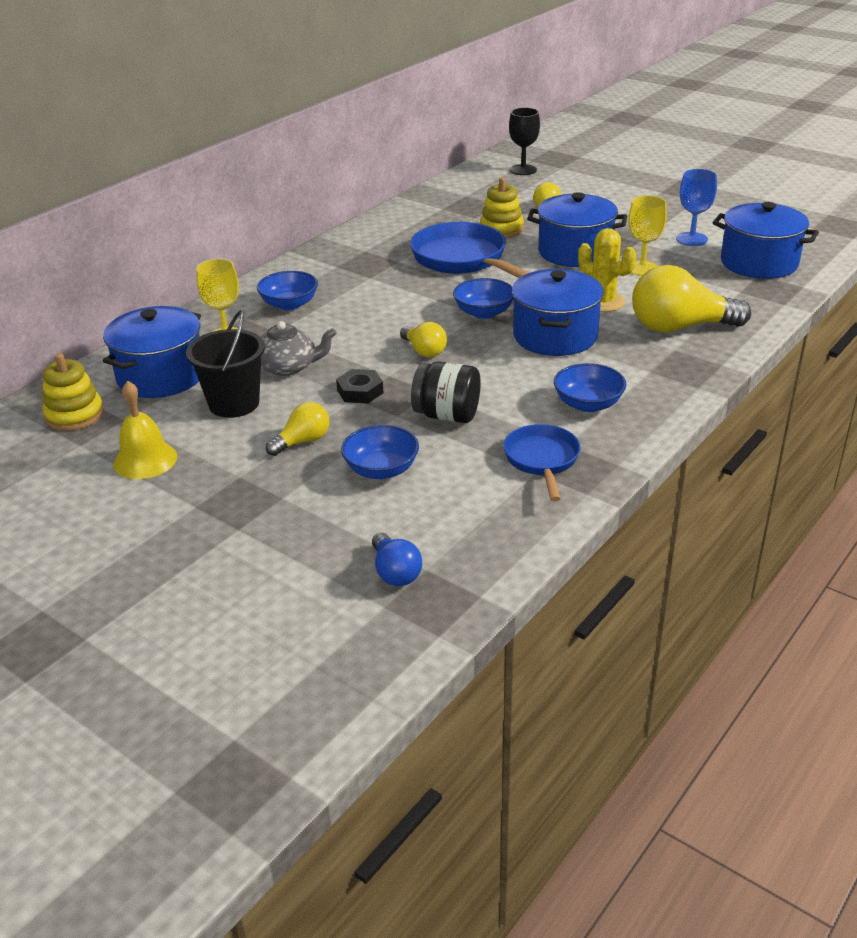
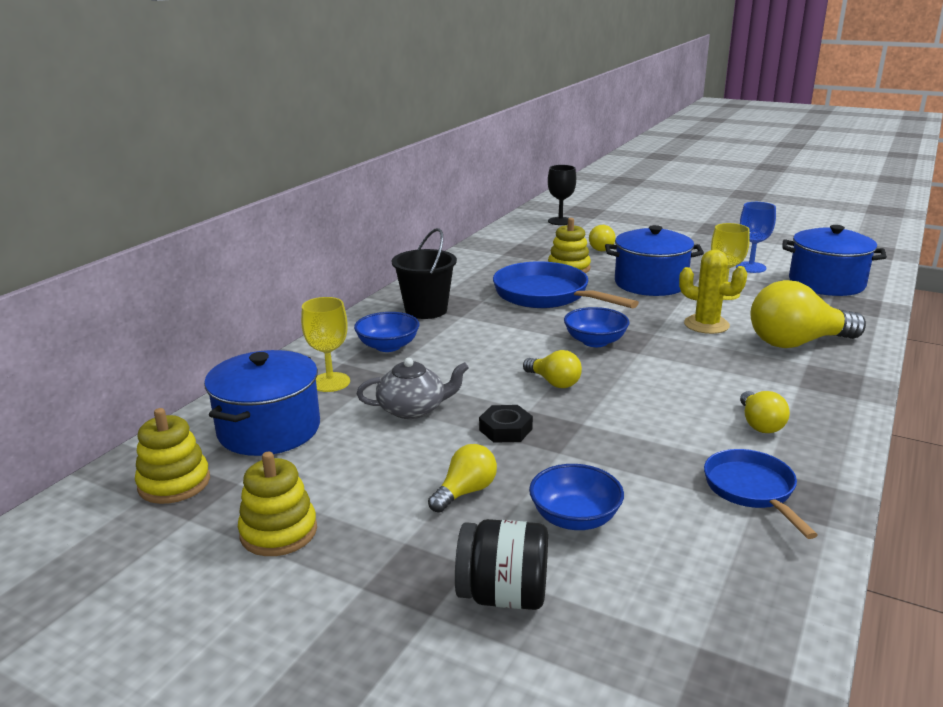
camera: 10 degrees left, 10 degrees down
(145, 460) = (278, 532): yellow bell -> yellow stacking toy
(234, 403) = (366, 454): black bucket -> black bucket (426, 310)
(395, 572) = (663, 656): blue light bulb -> none
(447, 415) = (616, 448): black jar -> black jar (503, 595)
(555, 336) = (680, 359): blue pot -> none
(588, 404) = (759, 424): blue bowl -> yellow light bulb

